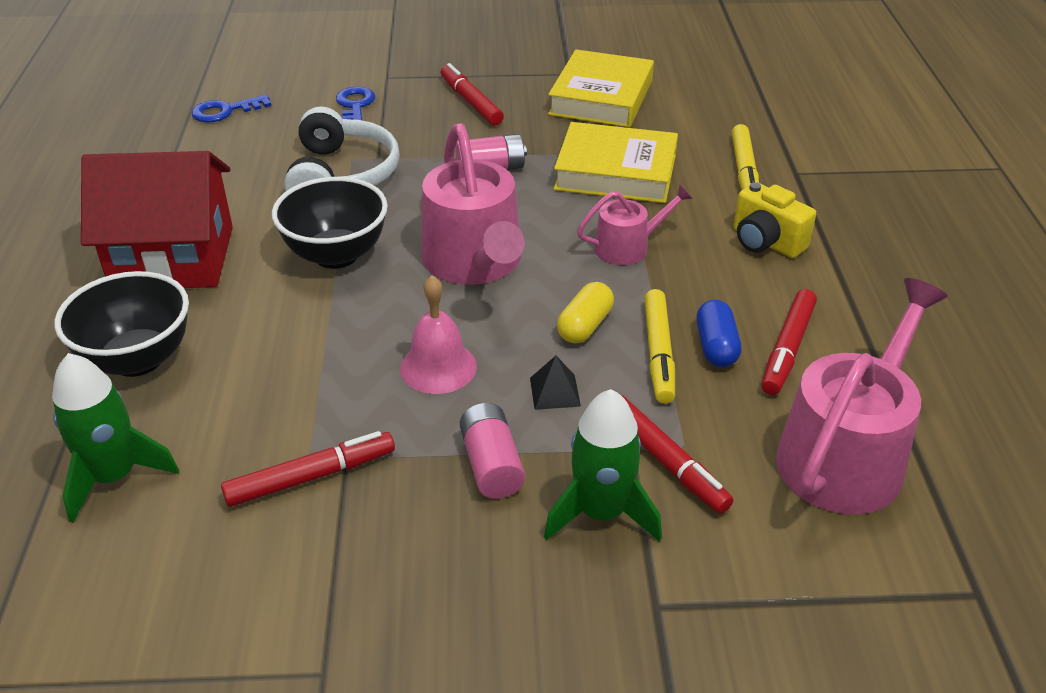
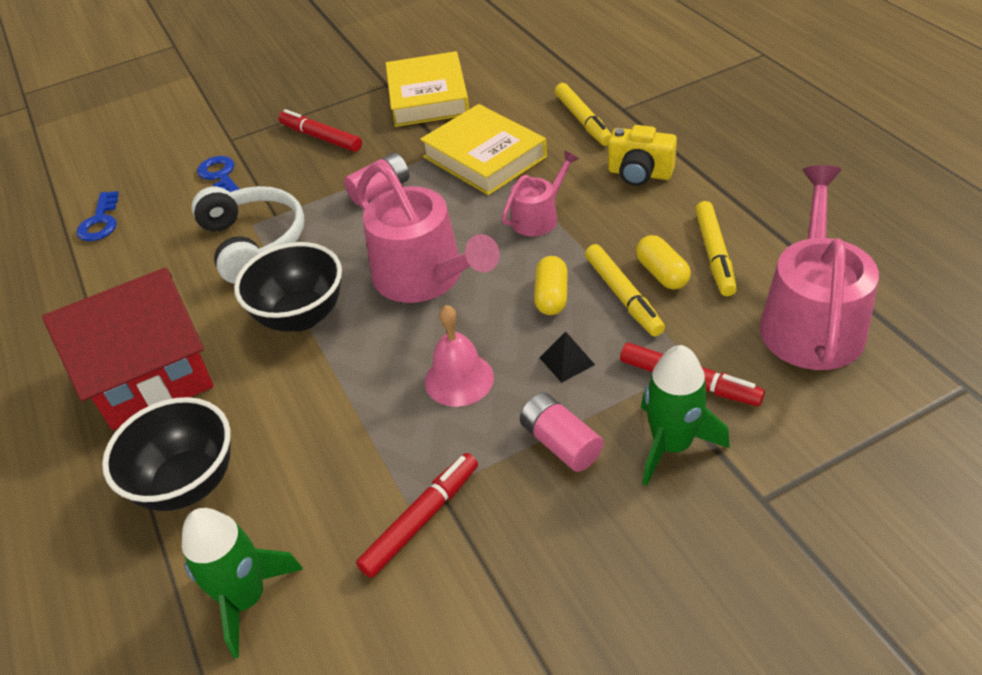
camera: 20 degrees left, 5 degrees up
(225, 111) = (100, 222): blue key -> blue key turned 45 degrees counterclockwise
(616, 172) = (484, 157): yellow book -> yellow book turned 60 degrees clockwise
(716, 346) = (661, 273): blue capsule -> yellow capsule
(787, 349) = (714, 254): red marker -> yellow marker

